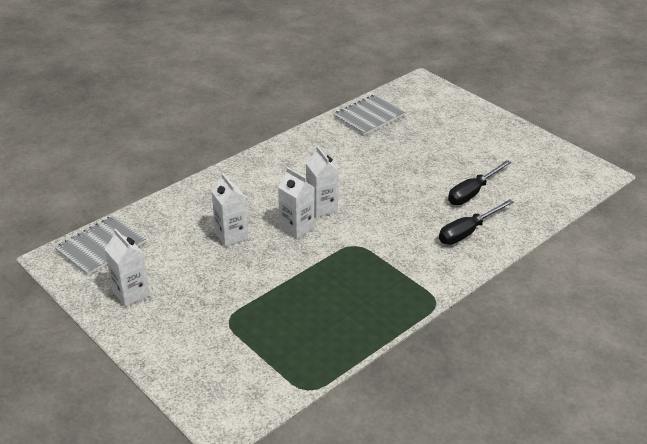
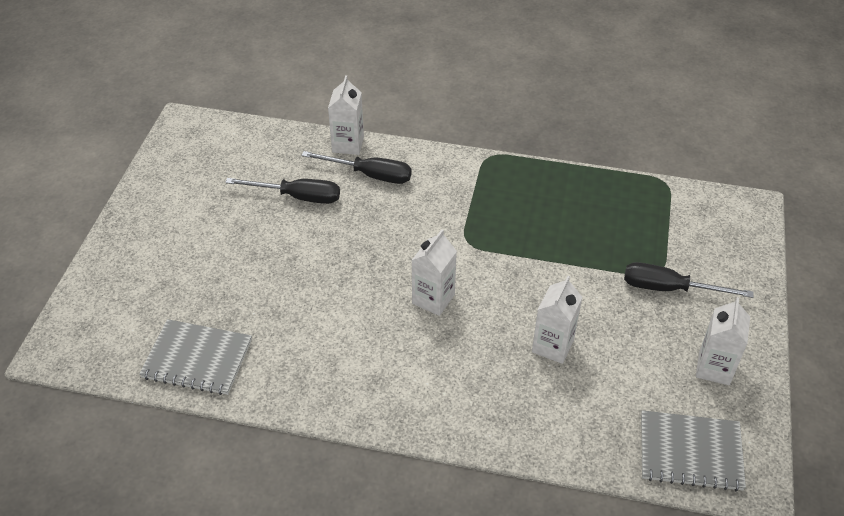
camera: 125 degrees left, 10 degrees up
(209, 316) = (669, 288): none -> black screwdriver
(296, 228) = (487, 300): white carton -> white carton (348, 144)

